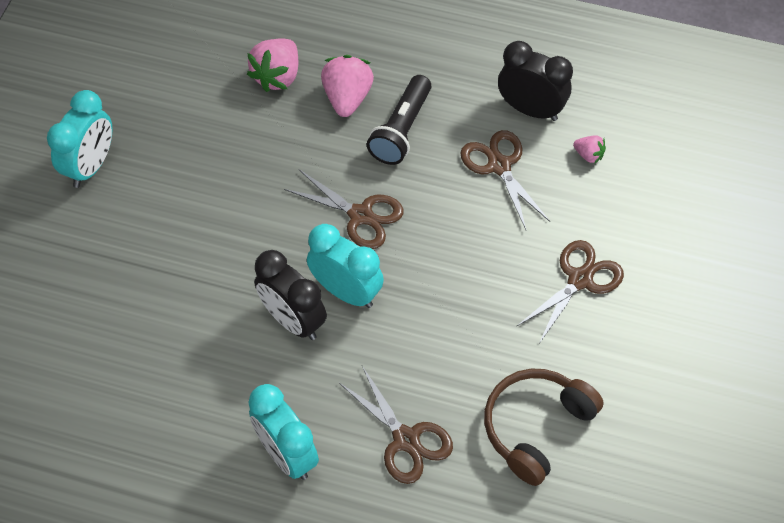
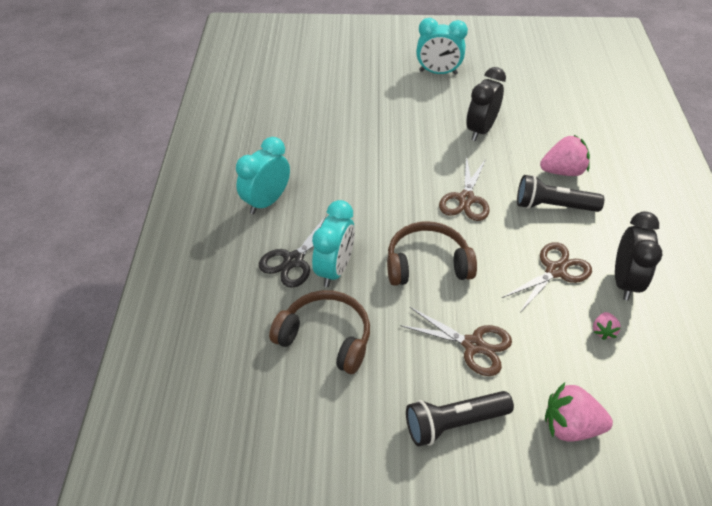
camera: 75 degrees right, 10 degrees down
(277, 76) = (557, 133): pink strawberry -> pink strawberry (570, 426)
(293, 320) = (366, 183): black clock -> black clock (480, 130)
(346, 291) = (400, 205): turquoise clock -> turquoise clock (335, 269)
(406, 439) = (293, 260): brown scissors -> black scissors
(453, 289) = (427, 263): none -> brown headphones
(669, 328) = (454, 423): none -> black flashlight

